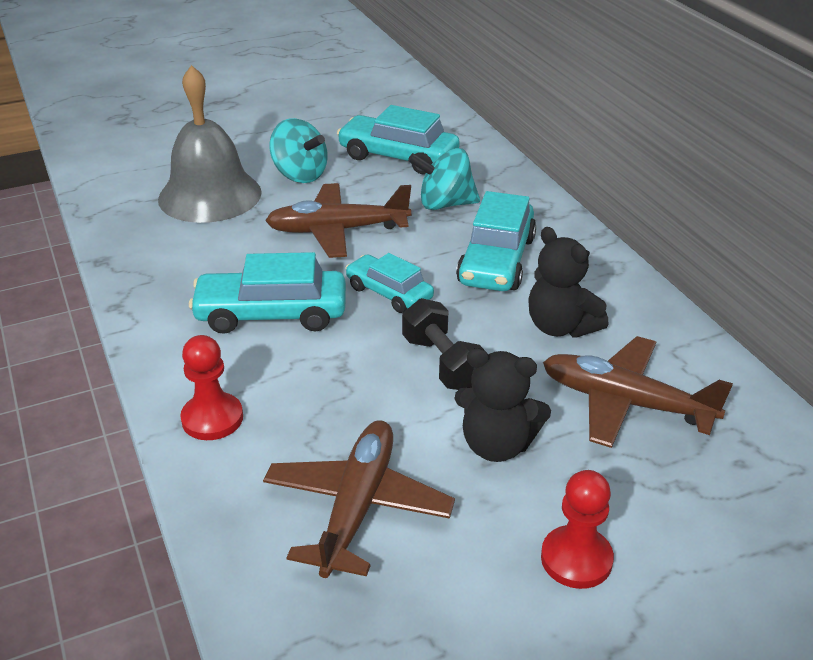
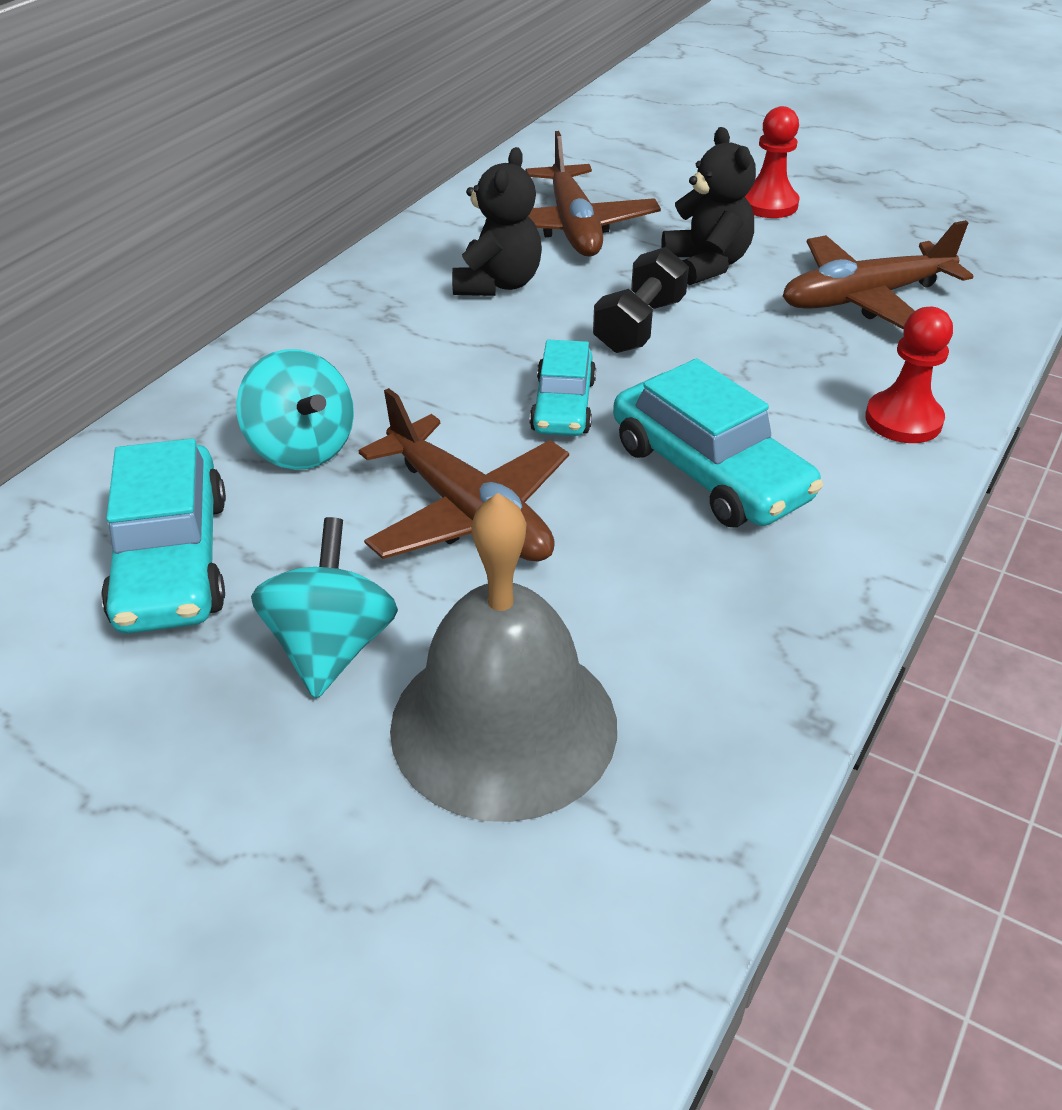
camera: 125 degrees left, 5 degrees up
(496, 261) = (411, 359): turquoise car -> none

